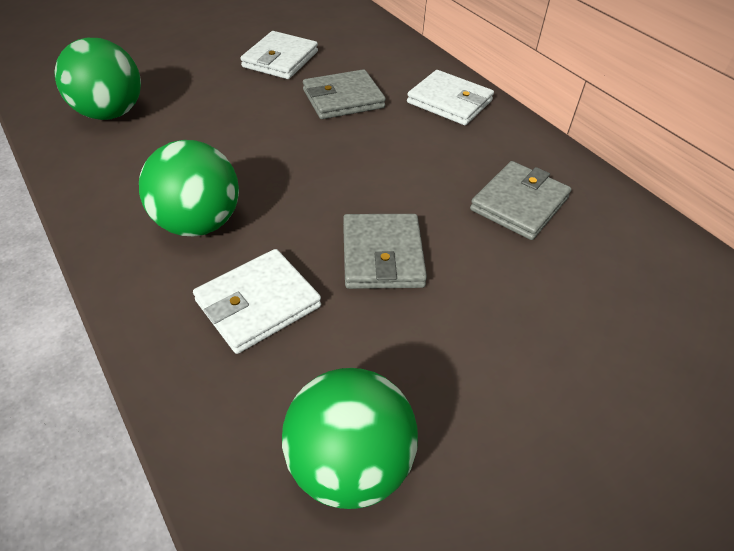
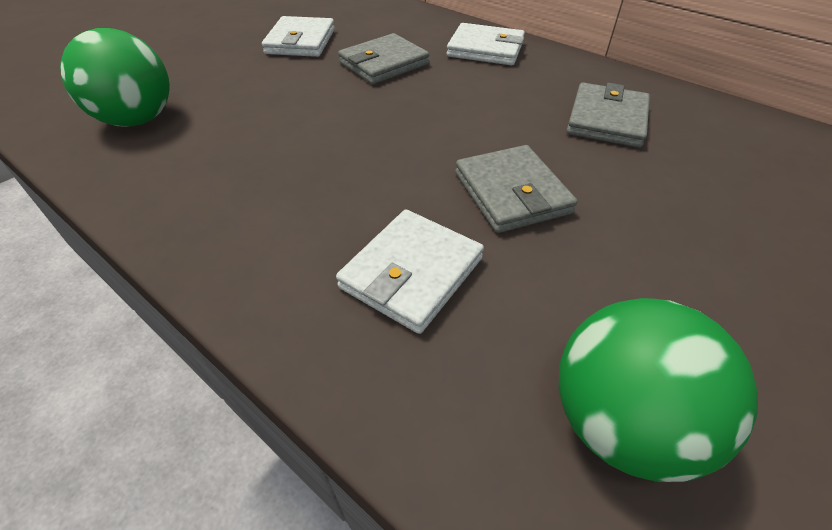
camera: 15 degrees left, 0 degrees up
(198, 223) = (297, 206): green ball -> none

